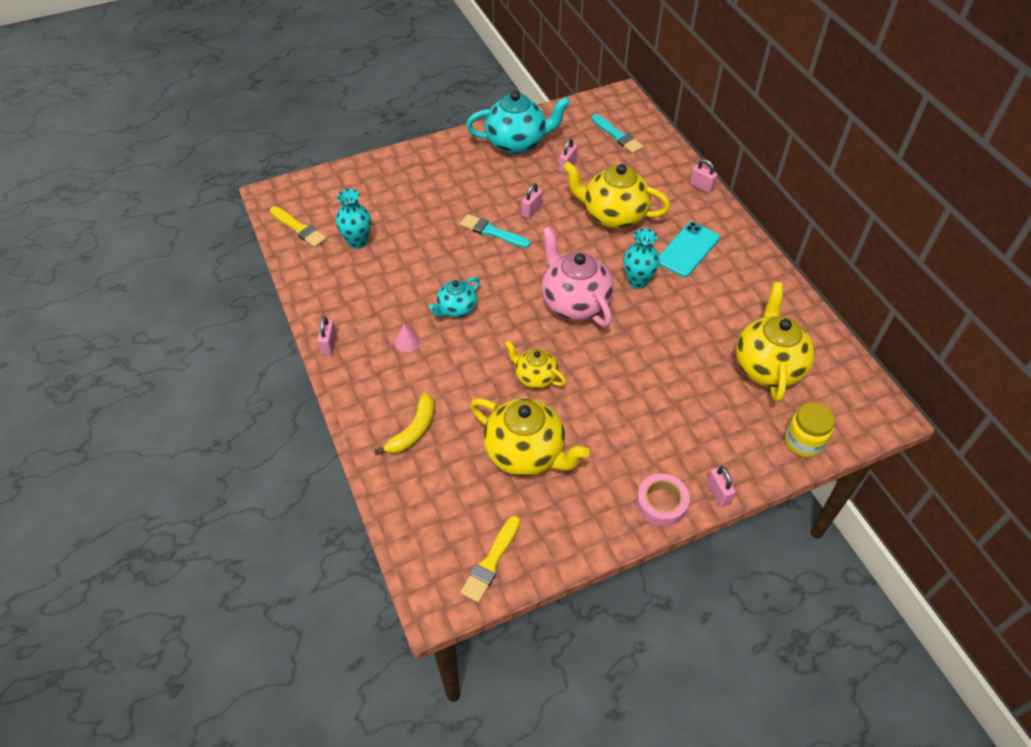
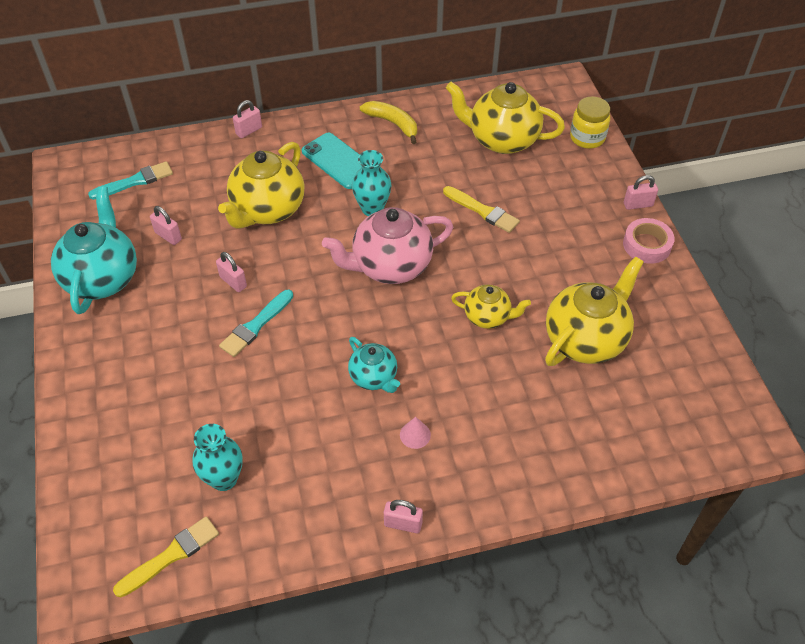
camera: 80 degrees left, 0 degrees up
(413, 431) = (547, 440): yellow banana -> yellow banana (393, 124)
(491, 562) = (711, 386): yellow brush -> yellow brush (482, 211)
(535, 377) = (488, 317): yellow teapot -> yellow teapot turned 120 degrees counterclockwise

